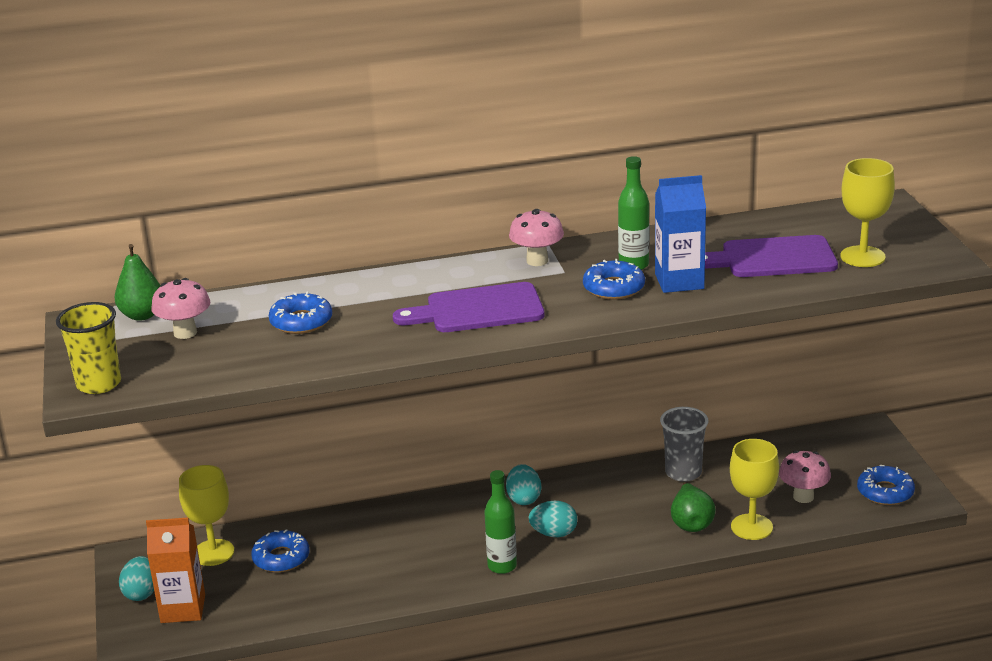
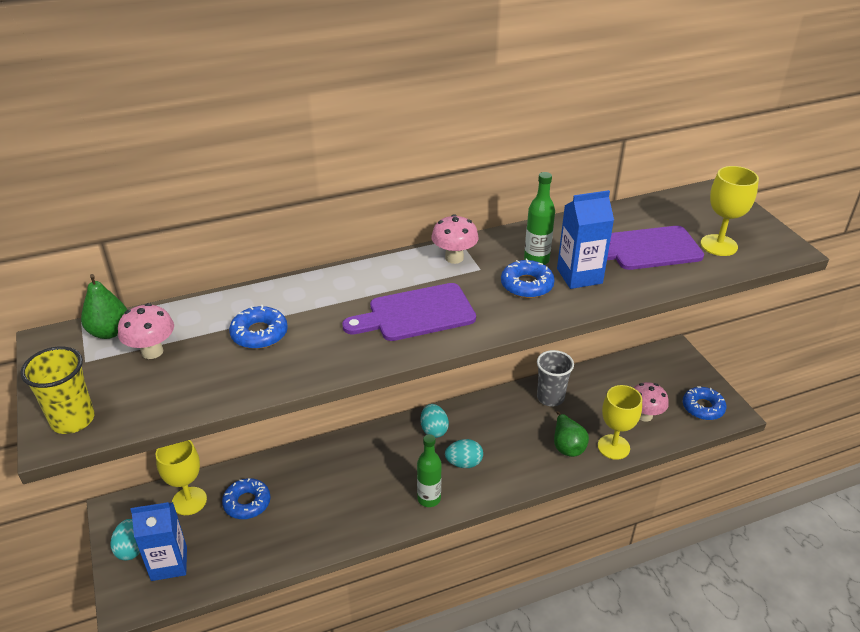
camera: 10 degrees left, 10 degrees up
(183, 609) = (169, 563): orange carton -> blue carton

